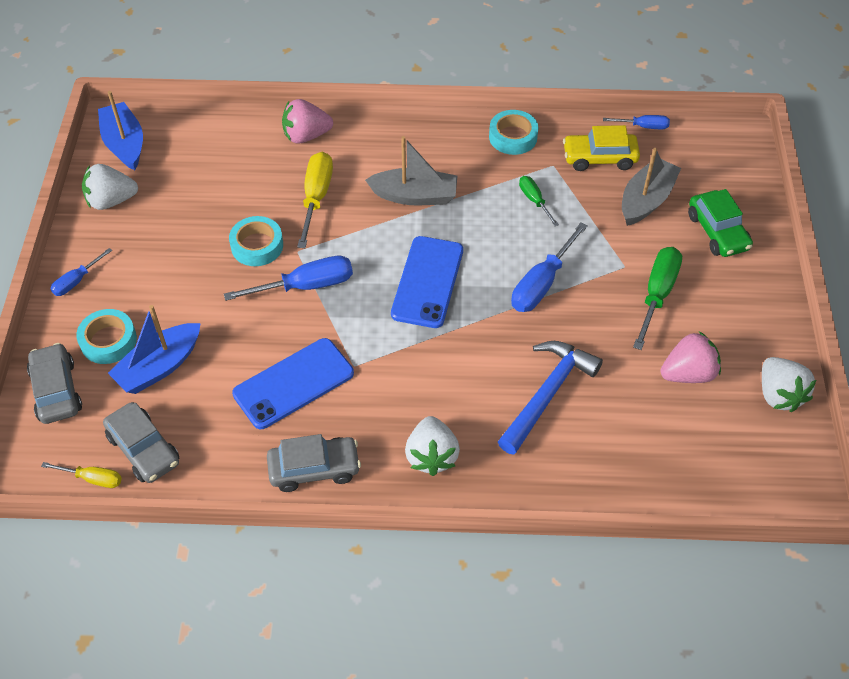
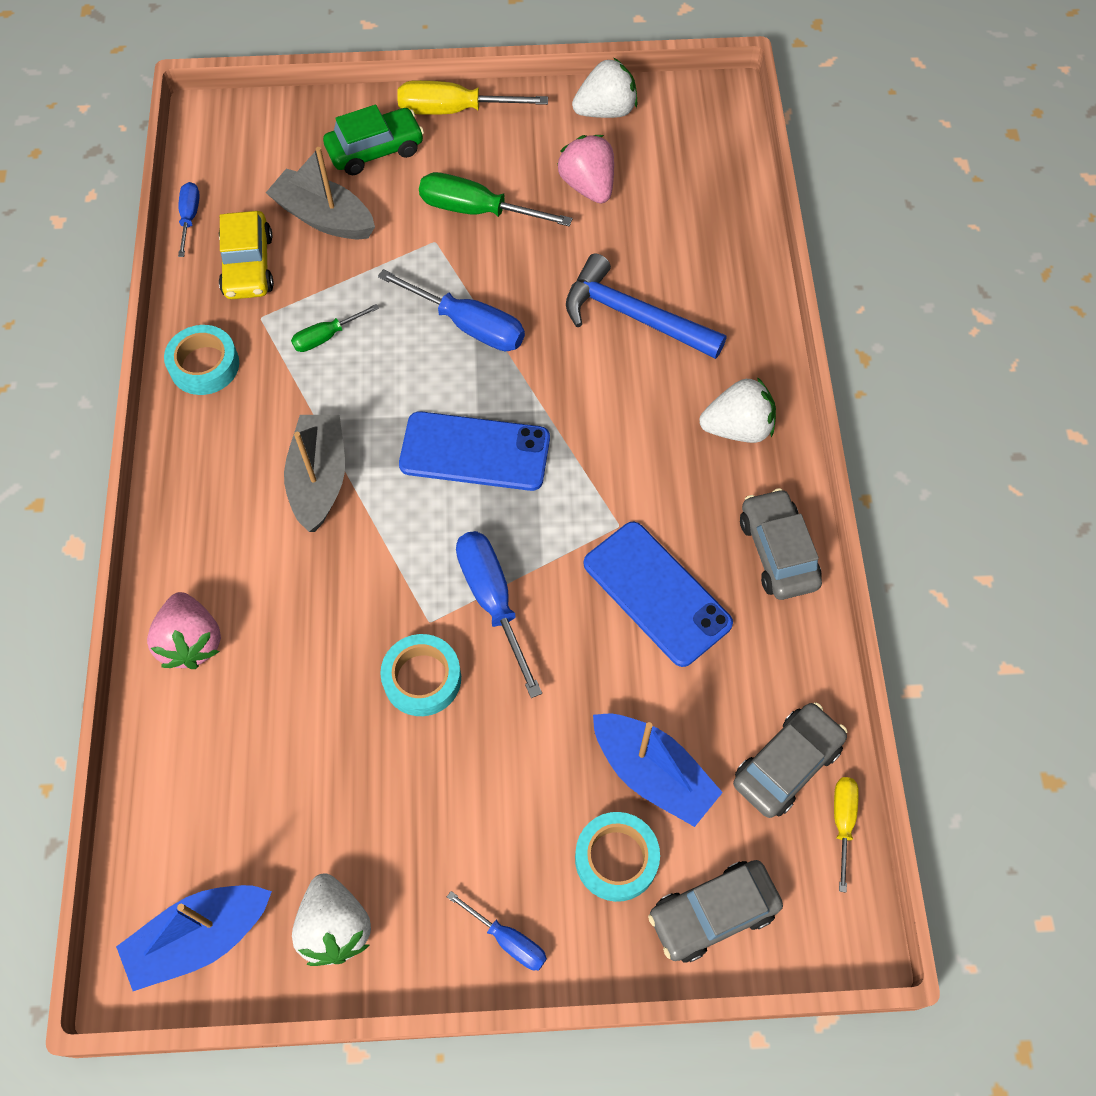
camera: 95 degrees left, 10 degrees up
(316, 197) = (323, 609): yellow screwdriver -> yellow screwdriver (453, 110)

